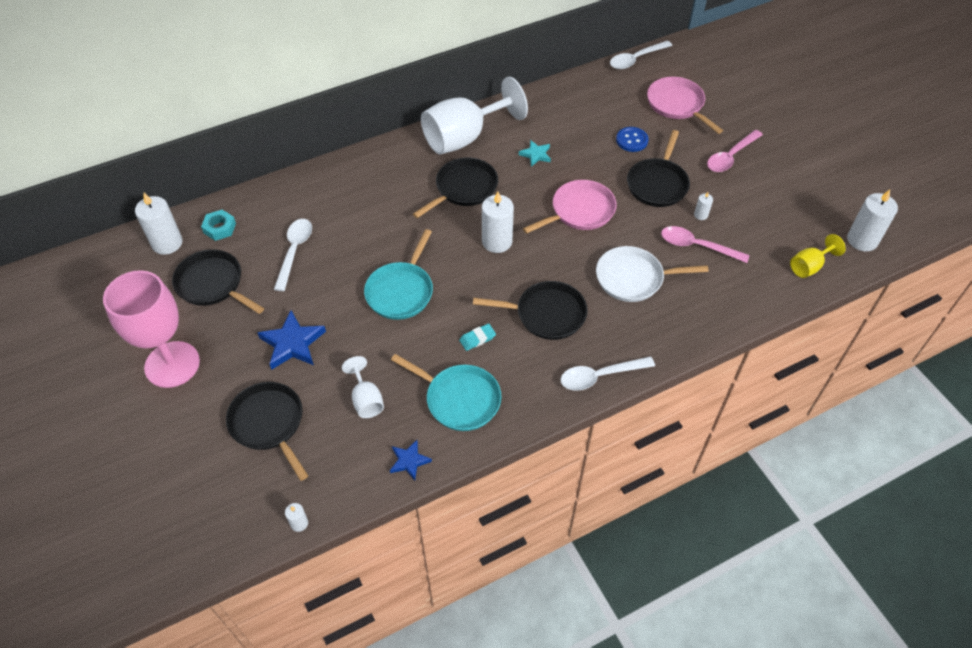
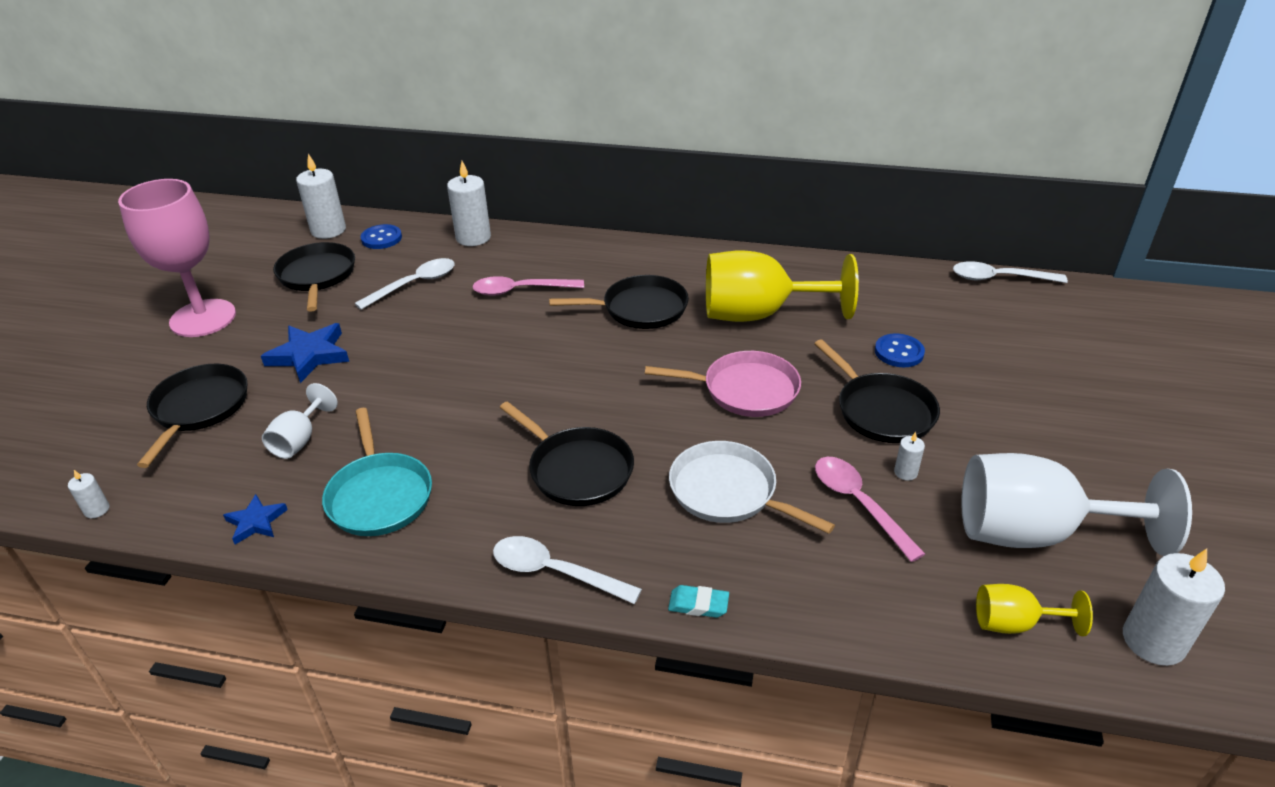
camera: 40 degrees right, 15 degrees down
(219, 228) = (381, 238): turquoise nut -> blue button
(401, 291) = (459, 365): turquoise pan -> none
(464, 137) = (698, 266): white goblet -> white goblet (1034, 533)
(477, 339) = (474, 450): turquoise eraser -> turquoise eraser (698, 604)
(497, 241) = (613, 372): white candle -> white candle (473, 237)
(535, 155) = (759, 314): turquoise star -> yellow goblet
(658, 184) = (882, 411): black pan -> black pan turned 90 degrees counterclockwise
(677, 104) = (1007, 343): pink pan -> none
(730, 157) = (1026, 430): pink spoon -> pink spoon (520, 290)

